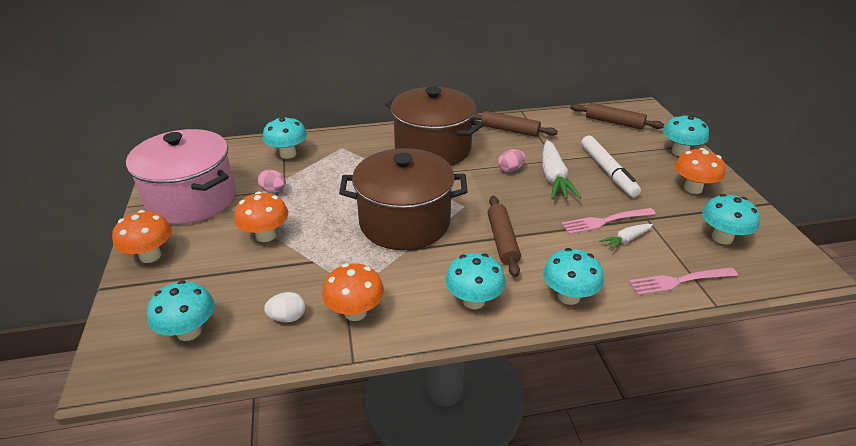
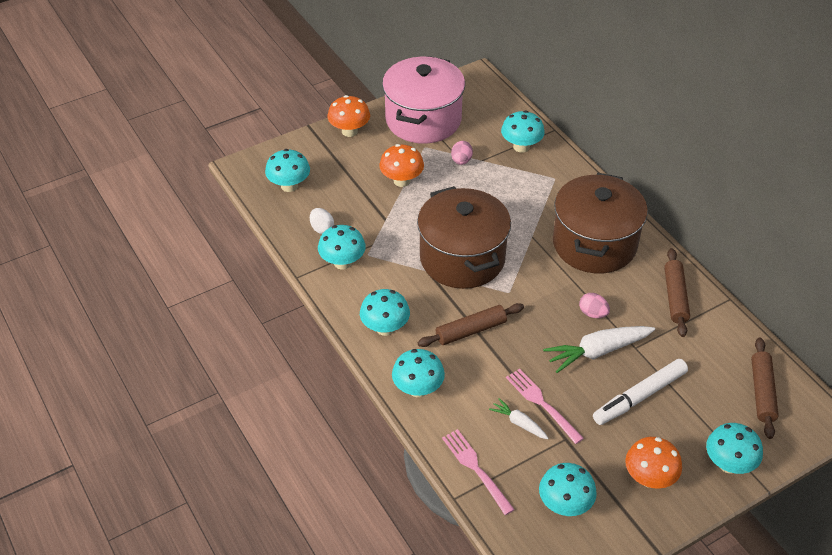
camera: 70 degrees right, 10 degrees up
(355, 312) = (342, 262): orange mushroom -> turquoise mushroom

